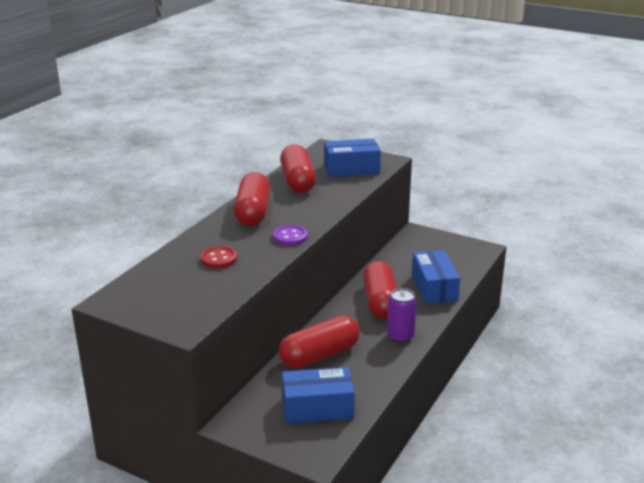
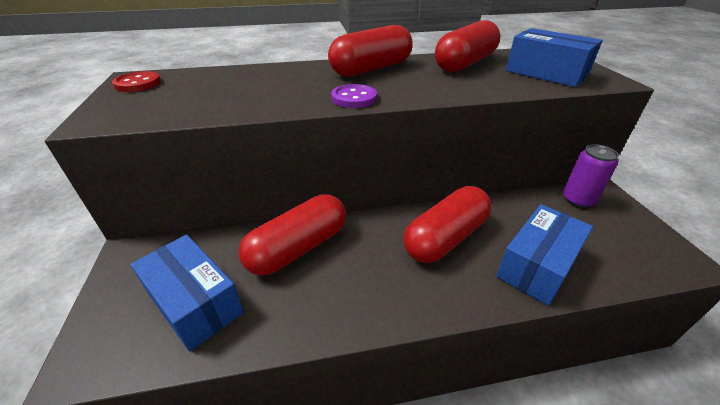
camera: 50 degrees right, 10 degrees up
(219, 259) = (260, 86): red button -> red button (138, 83)
(319, 355) = (298, 248): red capsule -> red capsule turned 60 degrees counterclockwise
(400, 336) = (404, 293): purple can -> purple can (577, 200)

